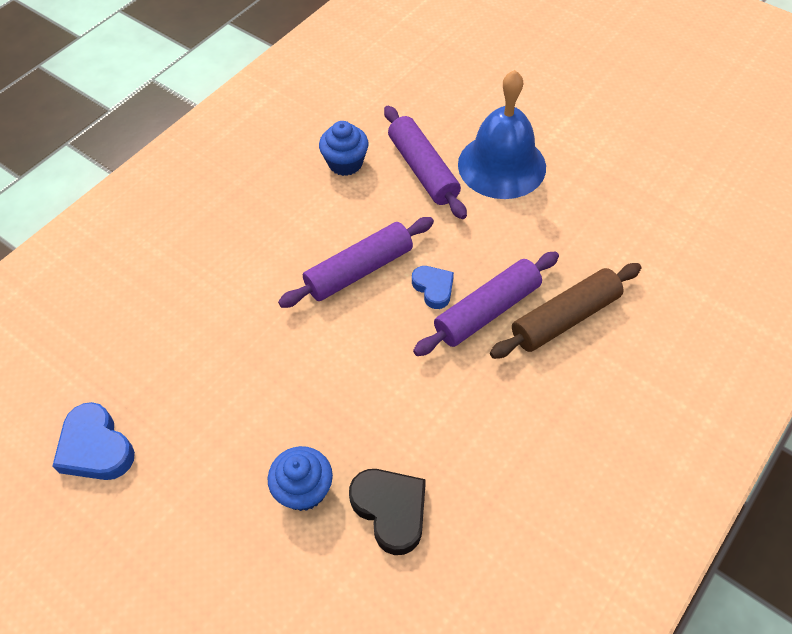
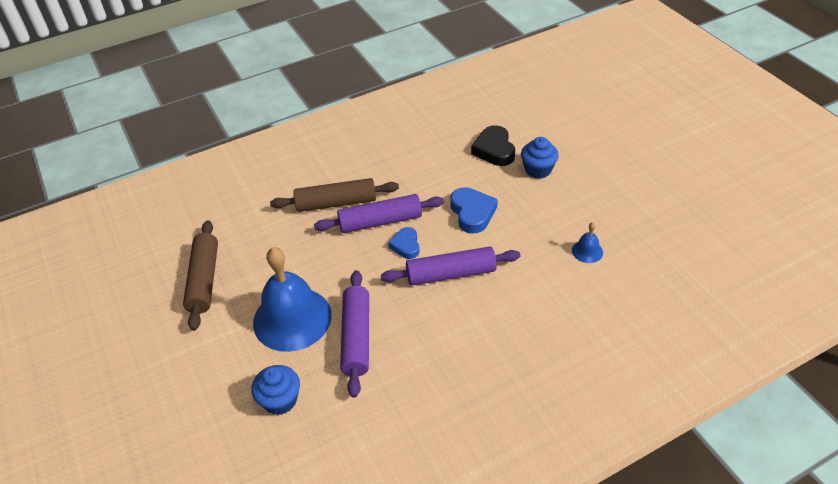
camera: 155 degrees left, 10 degrees down
(96, 448) = (661, 222): blue heart -> blue heart (472, 213)
(197, 361) = (587, 251): none -> blue bell
(345, 163) = (417, 368): blue cupcake -> blue cupcake (280, 400)
(629, 170) = (204, 280): none -> brown rolling pin

